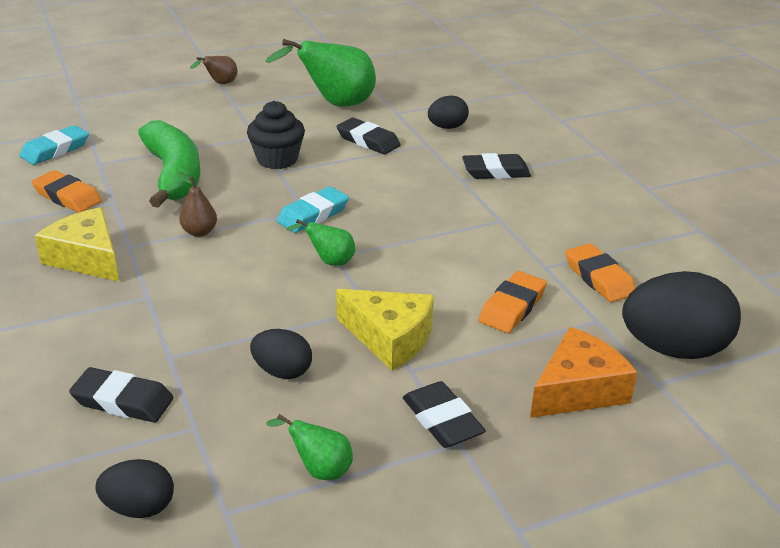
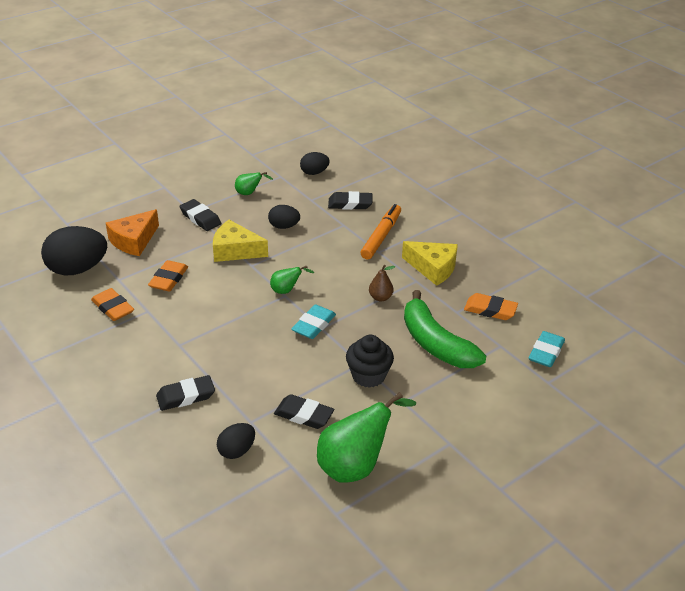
camera: 165 degrees right, 5 degrees up
(121, 322) = (381, 236): none -> orange marker
(220, 84) = (489, 478): brown pear -> none

